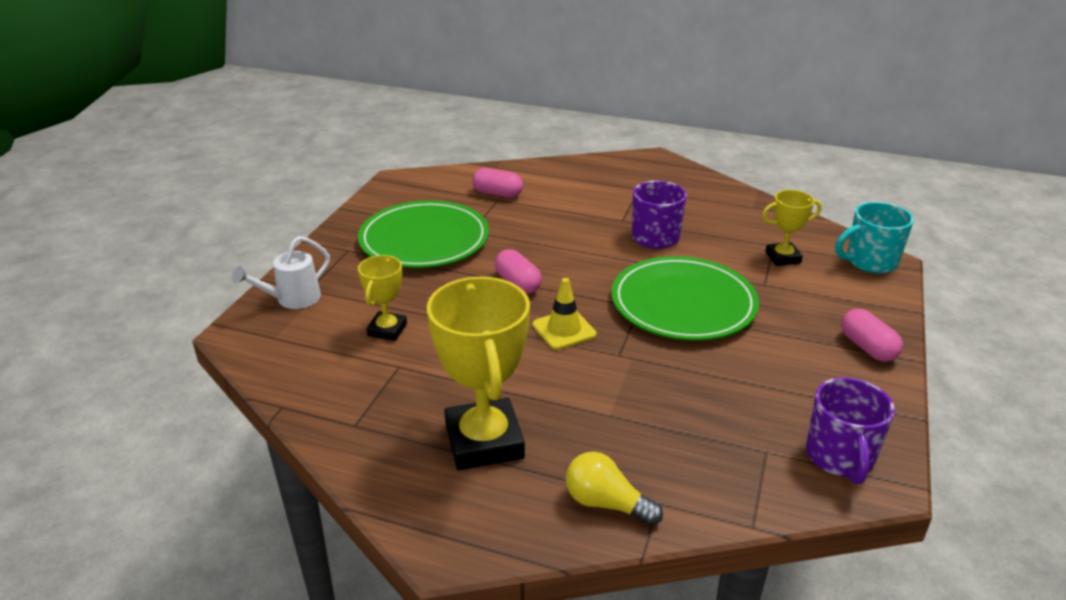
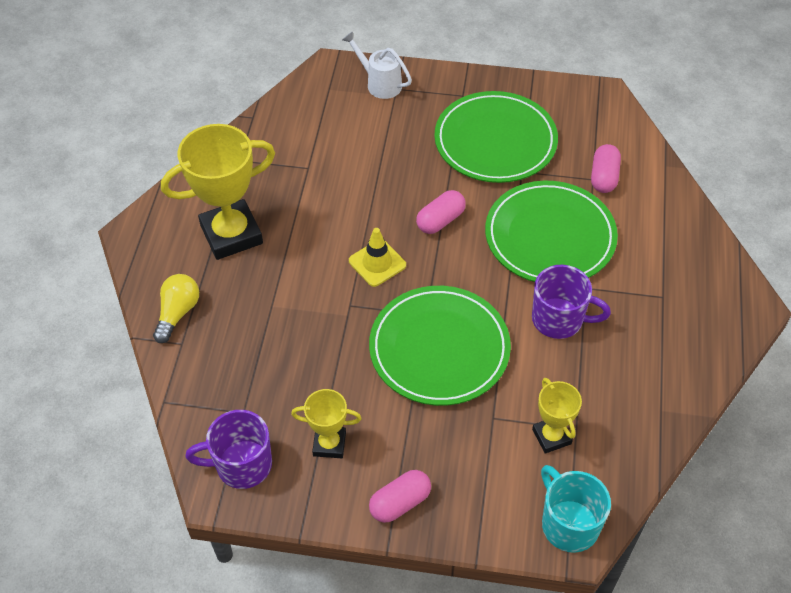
camera: 80 degrees right, 20 degrees up
(387, 330) = (352, 150): yellow trophy -> yellow trophy (329, 444)
(558, 228) = (550, 236): none -> green plate

